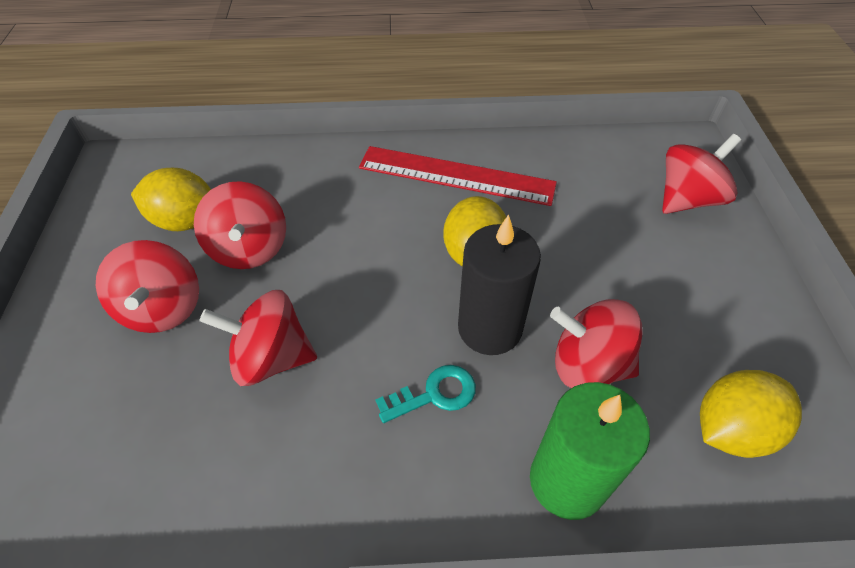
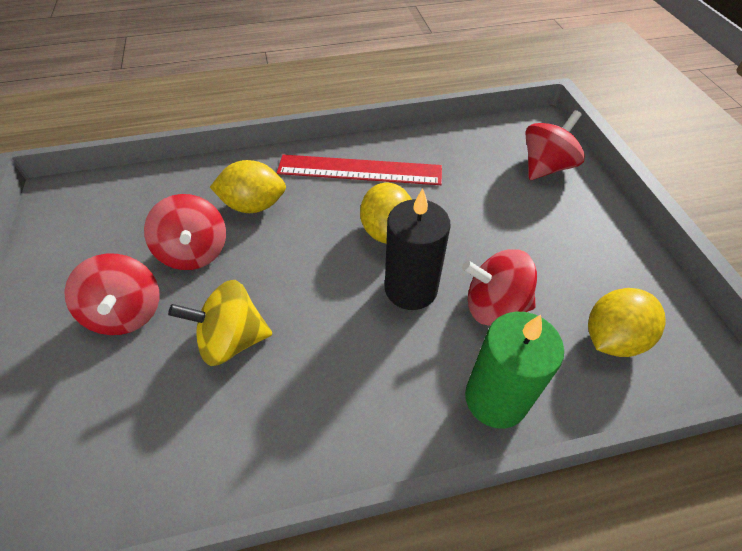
camera: 10 degrees left, 0 degrees up
(185, 221) = (133, 236): yellow lemon -> yellow lemon (254, 205)
(271, 358) = (232, 340): red spinning top -> yellow spinning top
(434, 394) = (376, 348): turquoise key -> none

